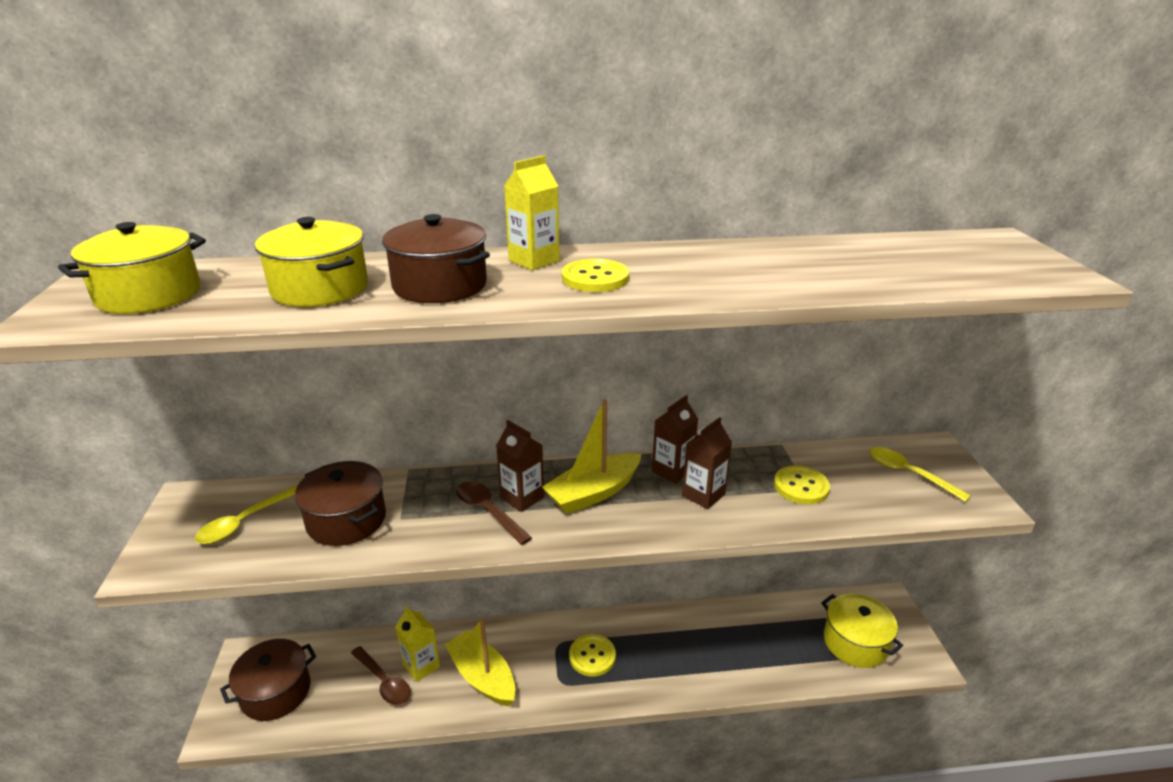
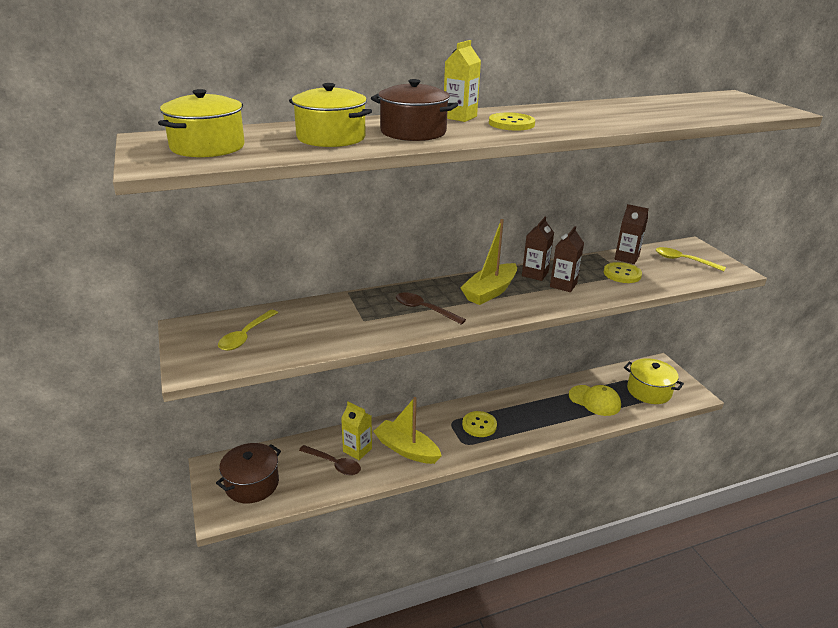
camera: 15 degrees left, 0 degrees up
(346, 520) = (324, 326): brown pot -> none
(522, 497) = (442, 299): brown carton -> brown carton (626, 258)
(768, 645) = (594, 400): none -> yellow cap

